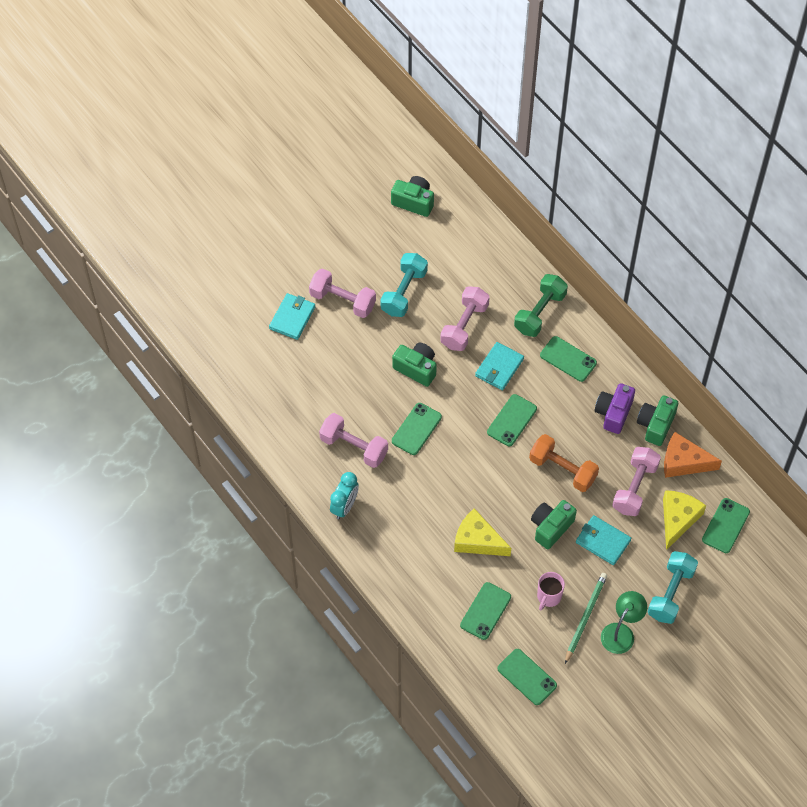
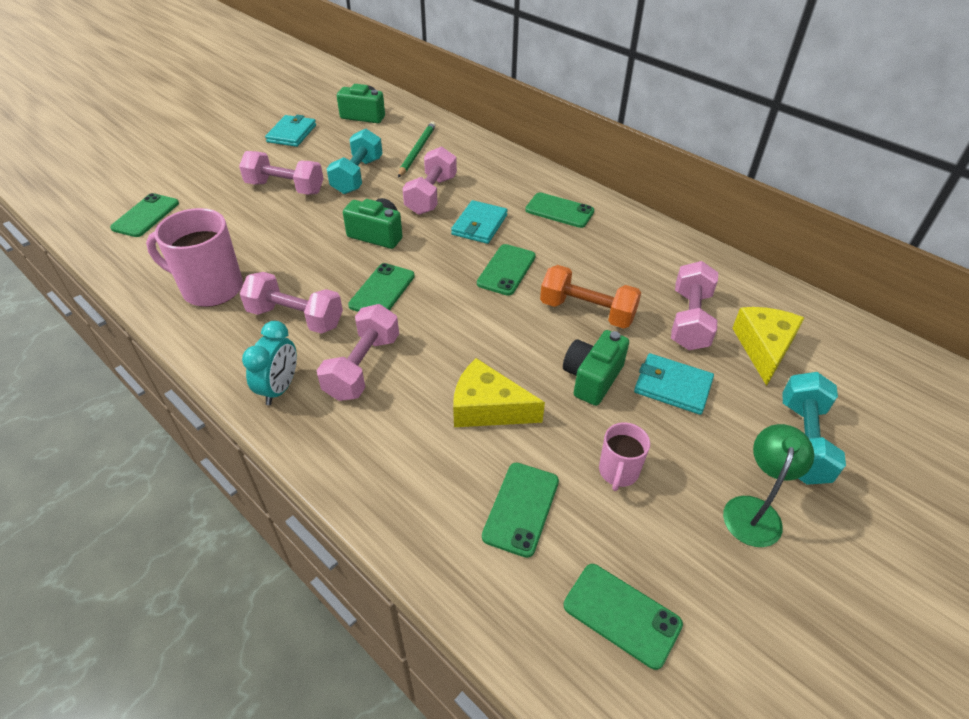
camera: 10 degrees left, 15 degrees down
(292, 318) = (222, 206): turquoise wallet -> turquoise wallet (291, 133)
(292, 410) = (211, 288): none -> pink mug
(399, 496) = (362, 367): none -> pink dumbbell
(540, 313) = (516, 178): green dumbbell -> none
(585, 617) = (687, 495): green pencil -> green pencil (417, 151)
(613, 413) = (631, 251): purple camera -> none
(655, 425) = (687, 256): green camera -> none
(683, 462) = (739, 287): orange cheese -> none
(725, 525) = (831, 348): green phone -> green phone (145, 215)

